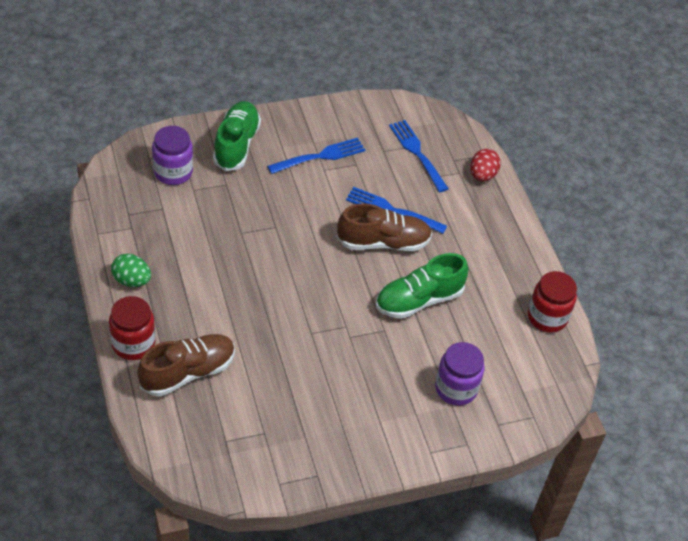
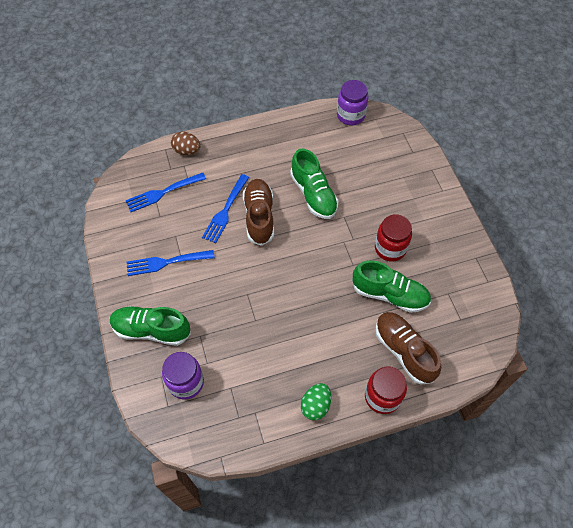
camera: 85 degrees left, 10 degrees up
(266, 367) = (390, 294): none -> green shoe
(320, 156) = (166, 262): blue fork -> blue fork turned 75 degrees counterclockwise
(456, 388) = (388, 174): purple jar -> purple jar (350, 115)
(482, 175) = (187, 151): red egg -> brown egg
(547, 317) = (320, 120): red jar -> red jar (390, 248)

